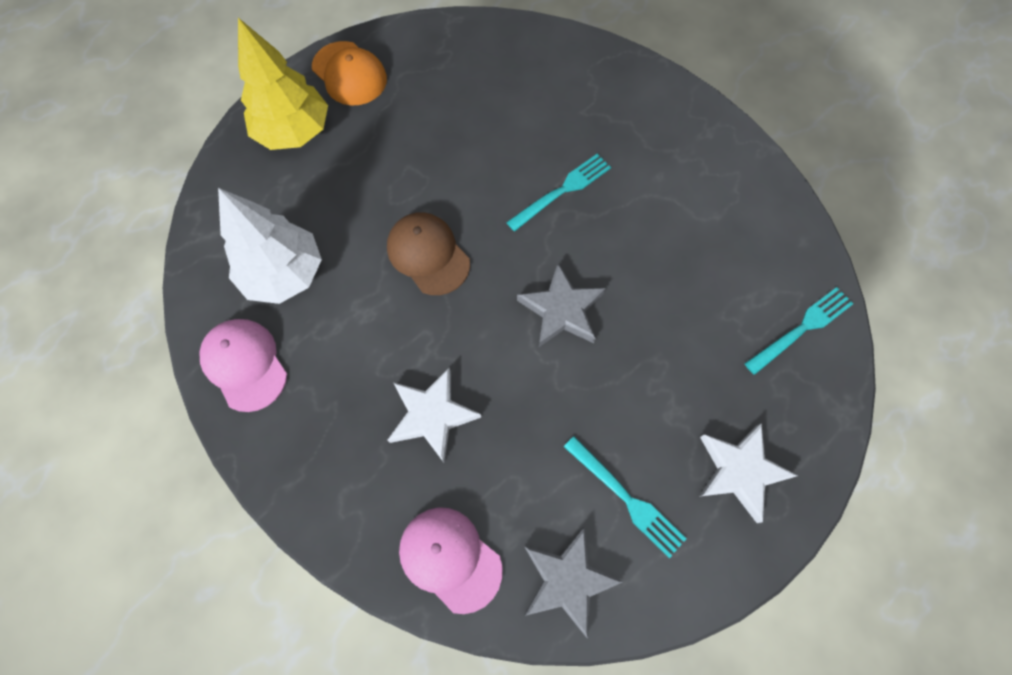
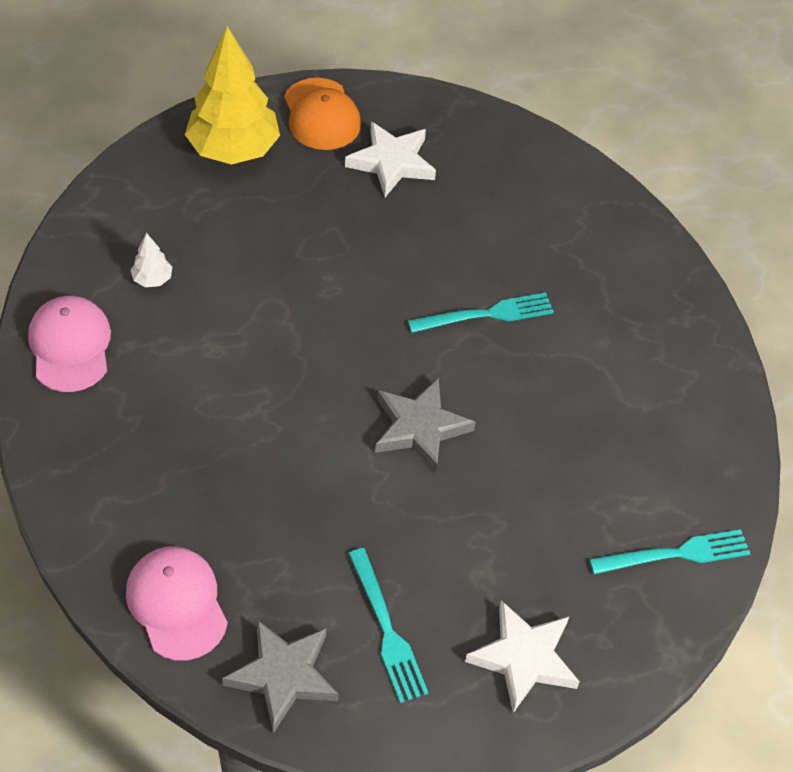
camera: 20 degrees right, 15 degrees down
(284, 274) = (152, 279): white tree -> white tree, size x0.41
(428, 254) = (308, 319): brown cap -> none
(432, 415) = (230, 469): white star -> white star (391, 162)

